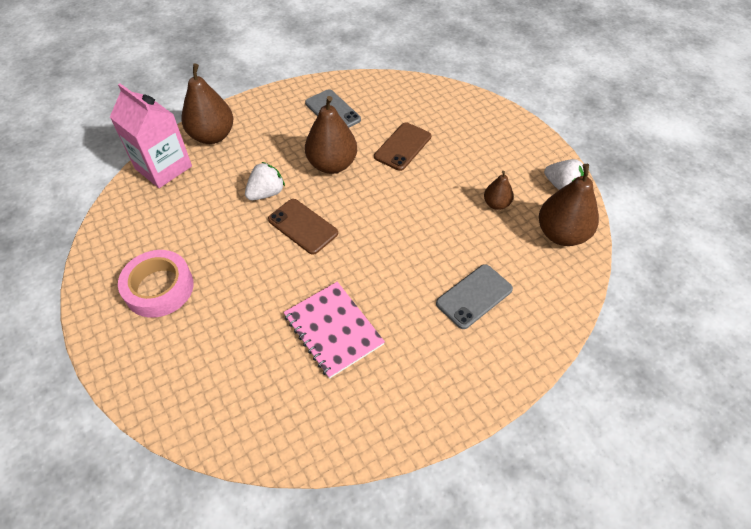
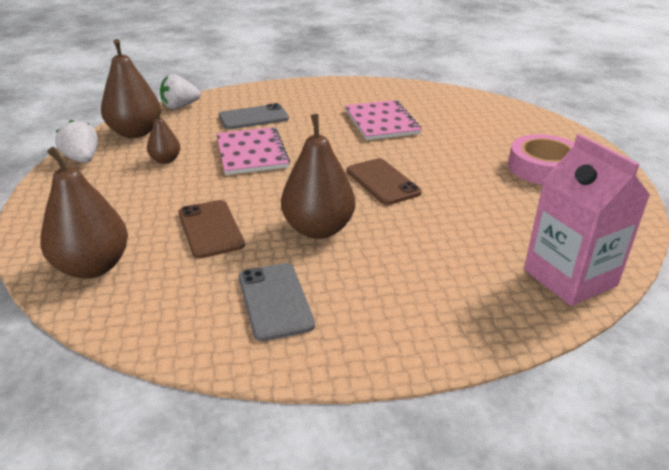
camera: 160 degrees left, 20 degrees down
(212, 136) = (492, 308): brown pear -> brown pear (93, 267)
(266, 193) = (417, 218): white strawberry -> white strawberry (180, 106)
(403, 146) = (210, 229): brown phone -> brown phone turned 75 degrees counterclockwise
(433, 234) = (251, 153): none -> pink notebook

